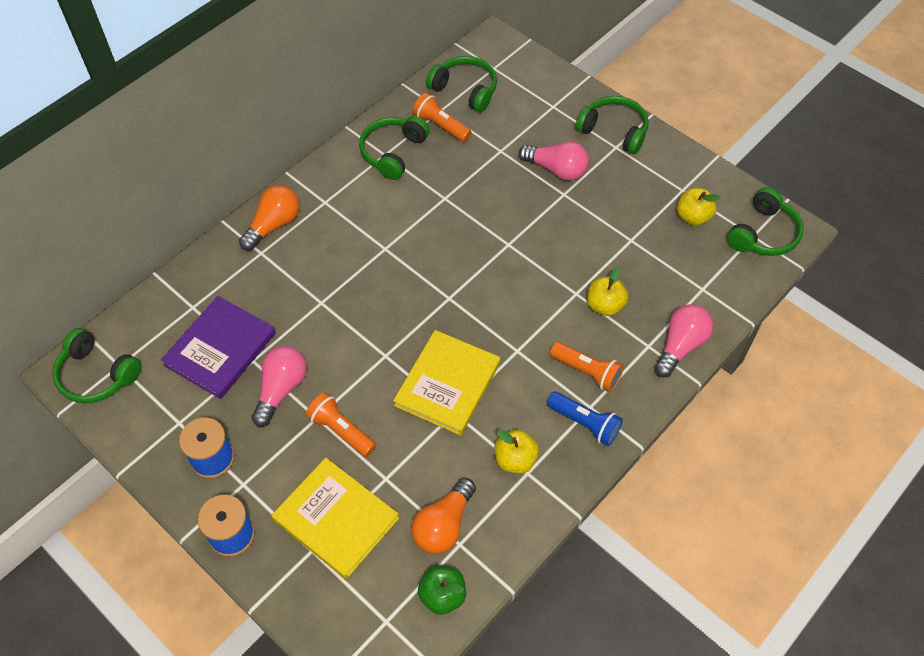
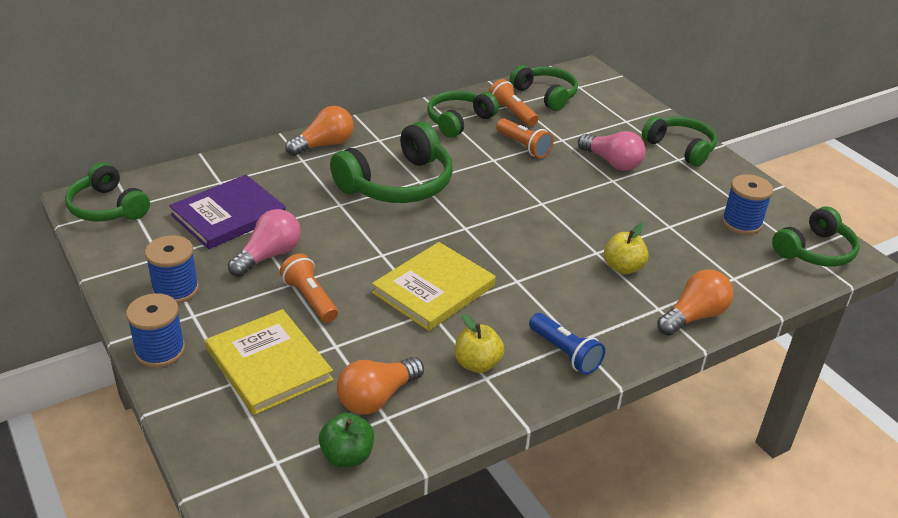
camera: 15 degrees right, 20 degrees down
(366, 258) = (398, 184): none -> green headphones
(587, 372) = (584, 313): orange flashlight -> orange flashlight (523, 146)
(680, 346) = (693, 316): pink light bulb -> orange light bulb
(693, 217) = (741, 223): yellow apple -> blue spool

